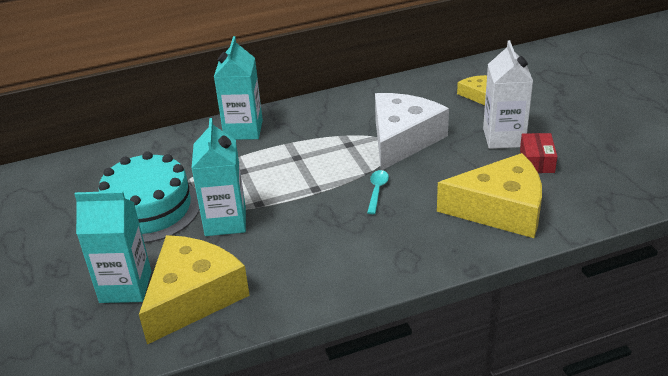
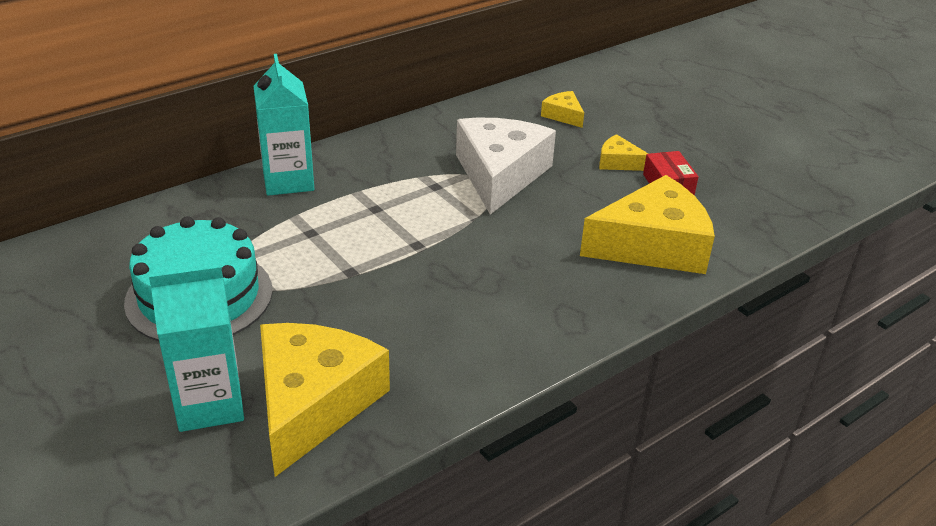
camera: 20 degrees left, 0 degrees up
(225, 221) = (315, 299): turquoise carton -> none
(377, 191) = (496, 239): turquoise spoon -> none
(503, 138) = (618, 162): white carton -> yellow cheese

